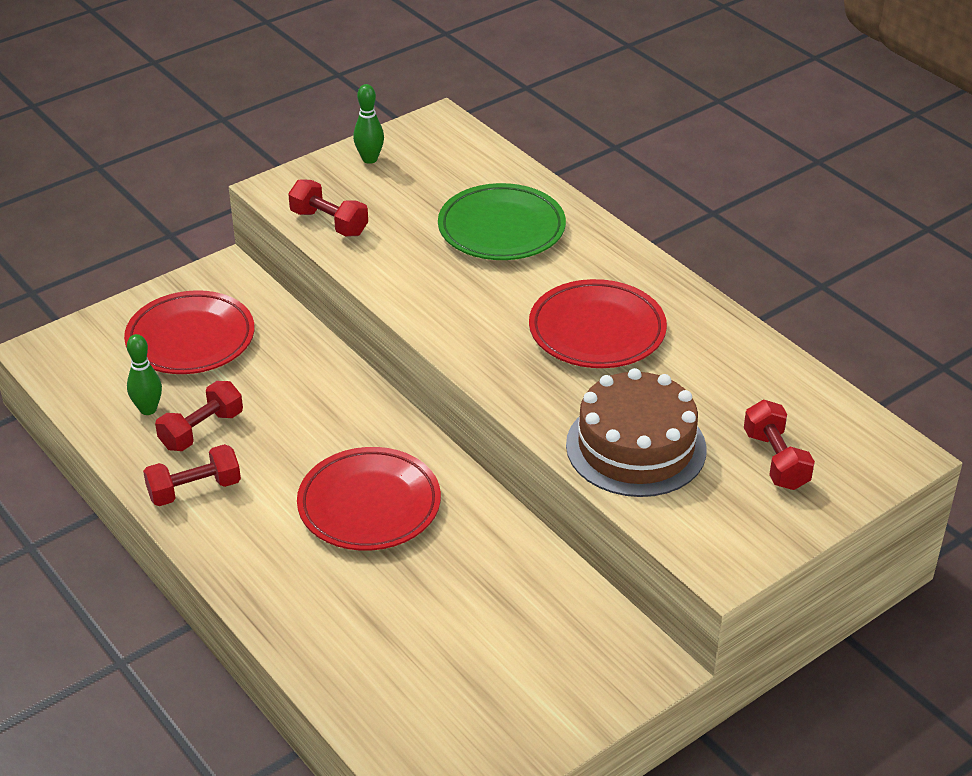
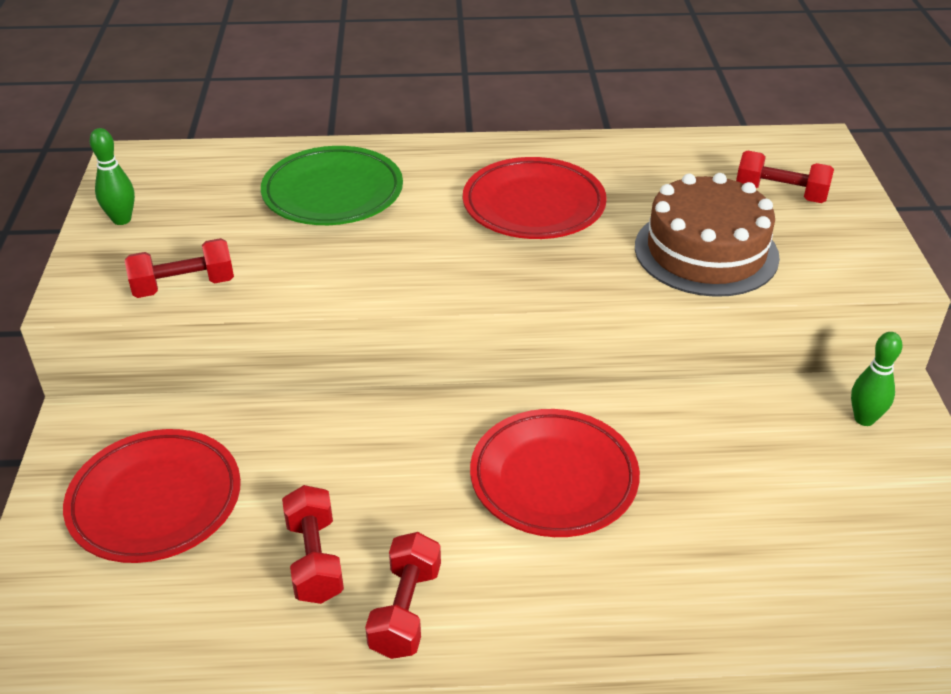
camera: 55 degrees left, 0 degrees up
(148, 409) = (230, 592): green bowling pin -> green bowling pin (864, 419)

